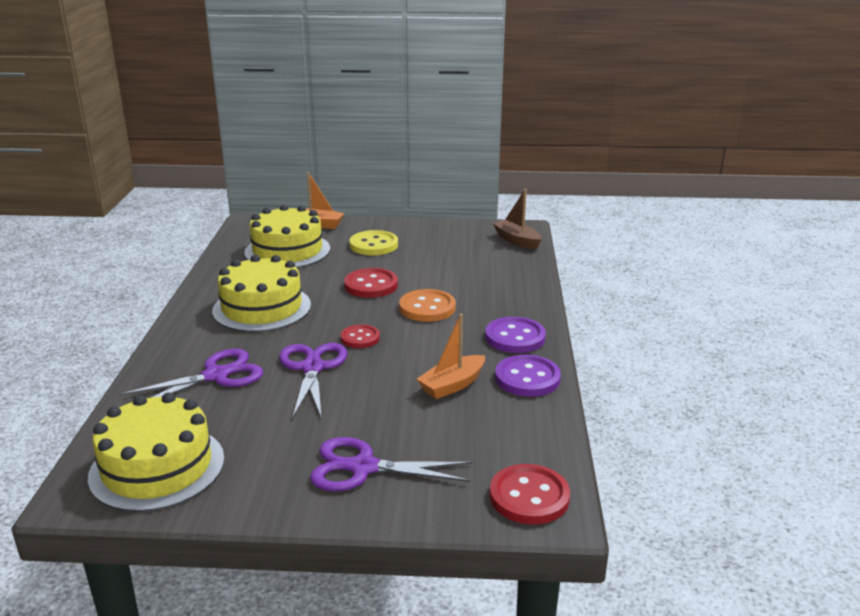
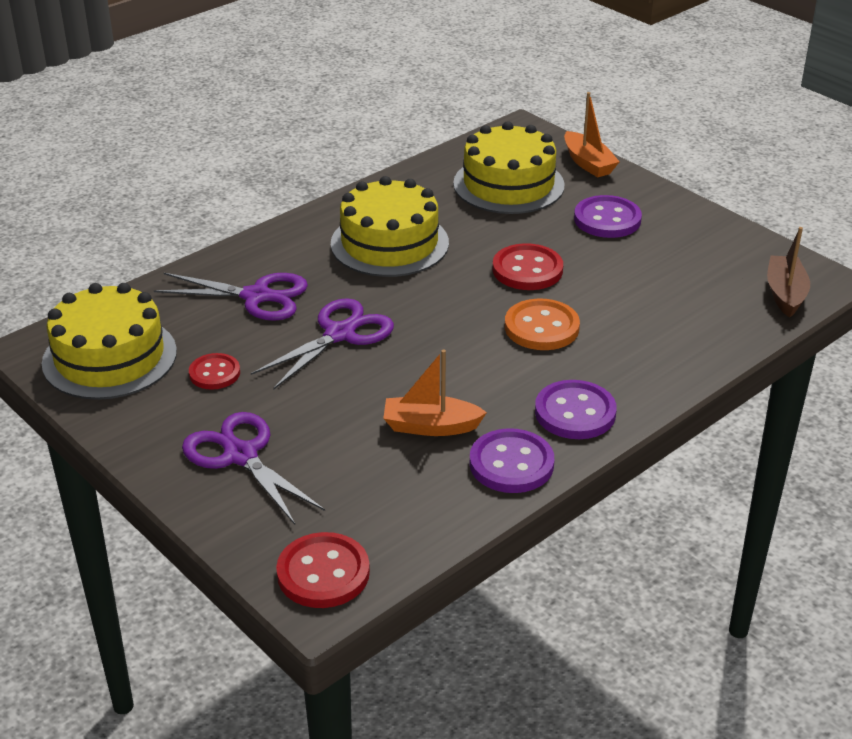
camera: 45 degrees right, 10 degrees up
(360, 338) = (426, 326): red button -> red button (214, 373)
(374, 245) = (607, 219): yellow button -> purple button

